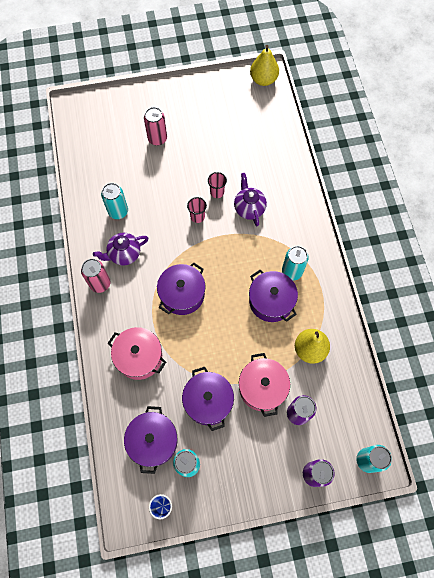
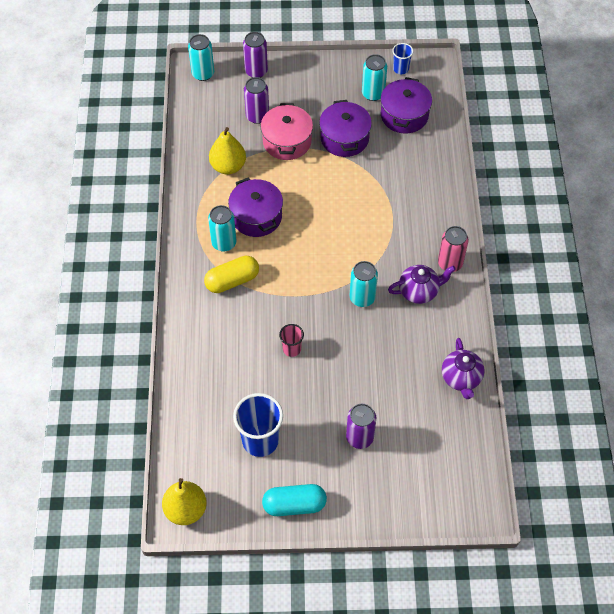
camera: 170 degrees left, 10 degrees down
(118, 211) = (422, 344): turquoise can -> turquoise can (362, 298)
(139, 357) = (411, 185): pink pot -> none
(157, 139) = (359, 437): pink can -> purple can
(182, 294) = (355, 238): purple pot -> none
(194, 92) = (294, 505): none -> turquoise capsule
(197, 217) = (322, 322): pink cup -> none
(225, 127) = (260, 440): none -> blue cup
(249, 208) = (255, 322): purple teapot -> purple teapot (461, 378)
(276, 239) = (232, 281): none -> yellow capsule

